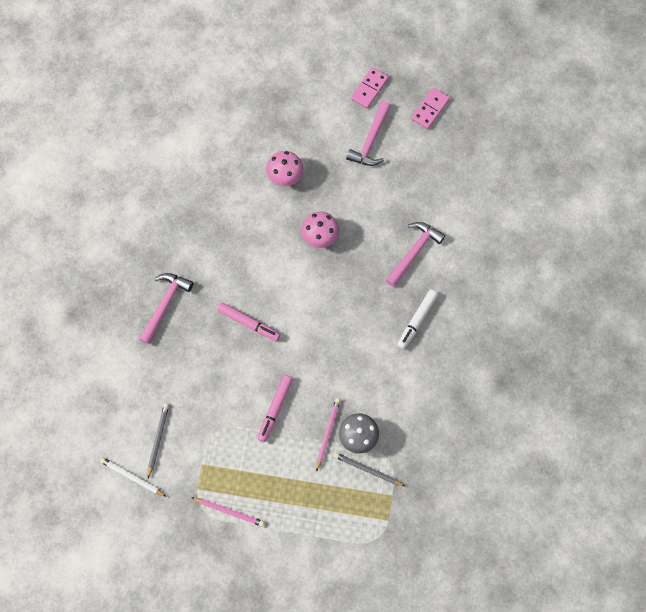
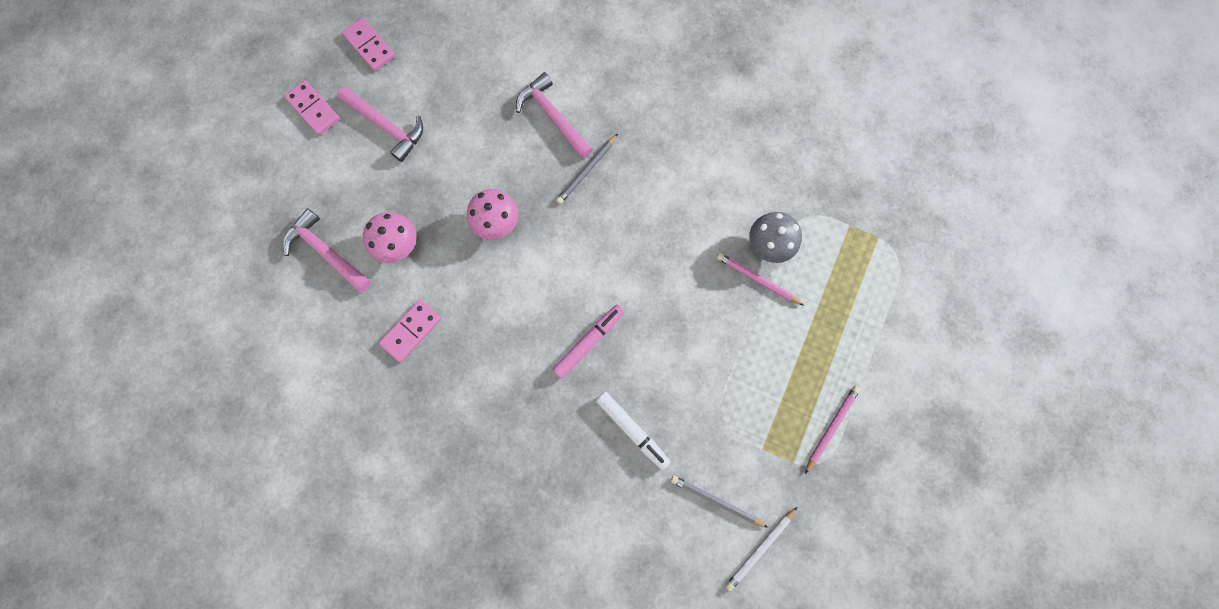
camera: 75 degrees left, 5 degrees up
(165, 304) = (530, 448): pink hammer -> pink hammer (326, 252)
(226, 203) = (411, 331): none -> pink domino
(275, 408) = (711, 336): pink marker -> none
(367, 470) = (813, 244): grey pencil -> grey pencil (587, 171)
(417, 320) = (641, 137): white marker -> white marker (632, 429)

